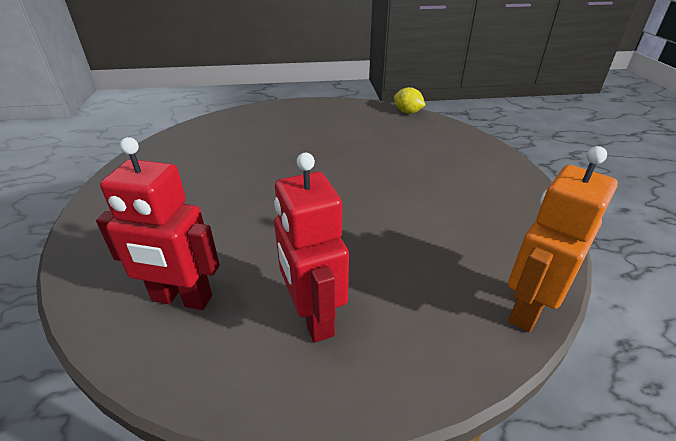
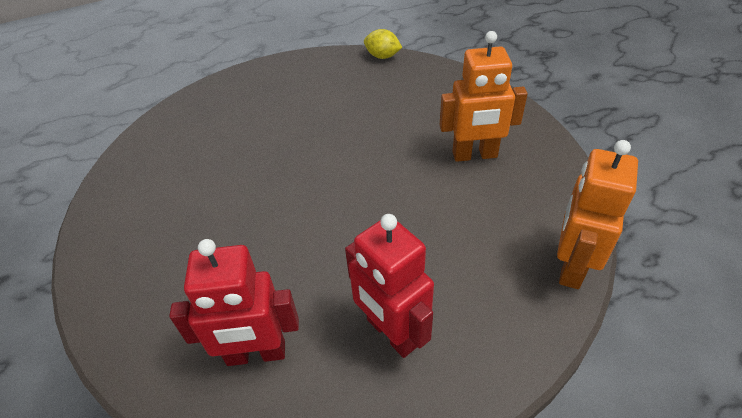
camera: 15 degrees left, 10 degrees up
(461, 194) = (474, 155): none -> orange robot

